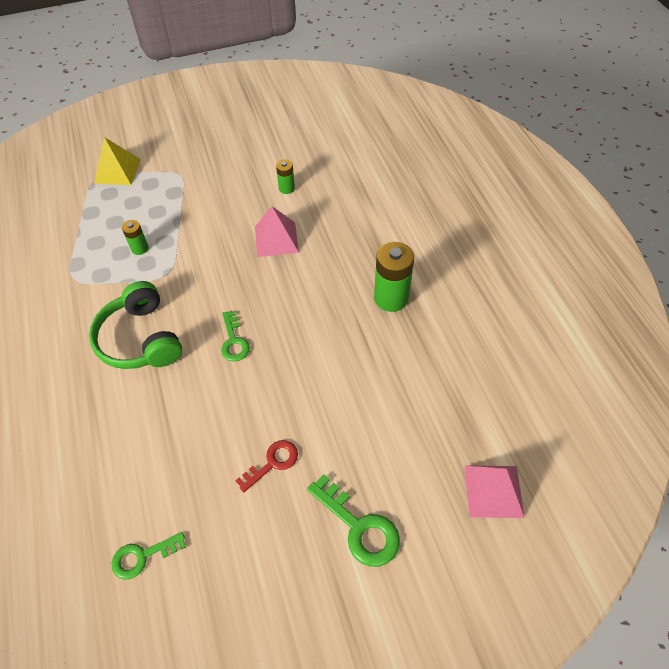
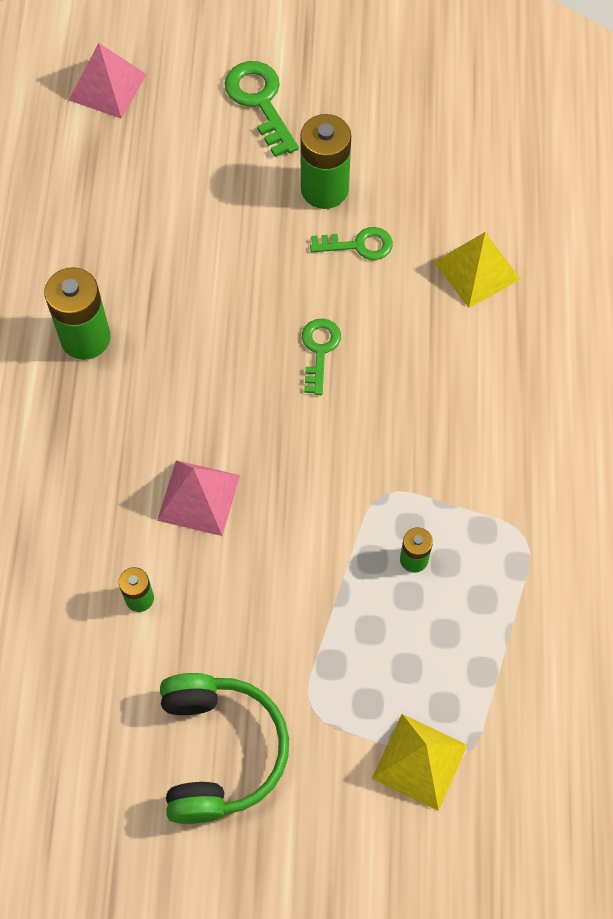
camera: 160 degrees left, 10 degrees up
(132, 438) = (477, 270): none -> yellow pyramid
(140, 339) = (443, 398): green headphones -> green headphones (219, 751)
(142, 556) = (487, 148): green key -> green key (359, 245)
(272, 463) = (324, 189): red key -> green battery

